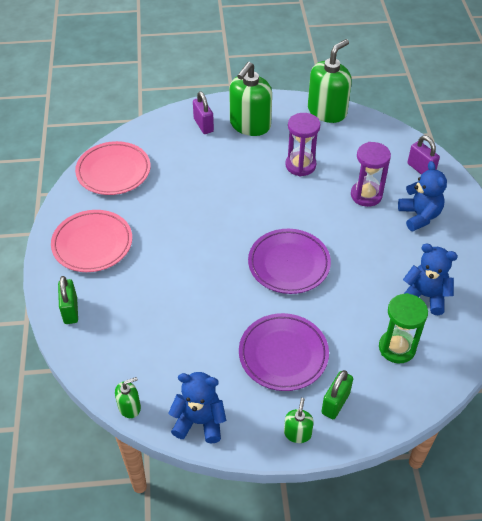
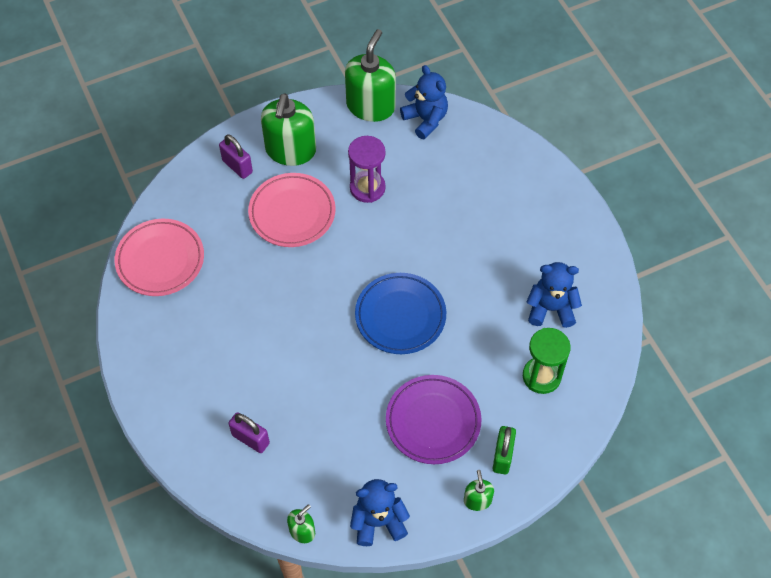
camera: 20 degrees left, 10 degrees up
(70, 310) = (192, 446): green padlock -> none
(92, 244) = (179, 360): pink plate -> pink plate (292, 213)
(289, 264) = (400, 316): purple plate -> blue plate
(366, 195) = (451, 205): purple hourglass -> none
(419, 216) = (515, 214): blue teddy bear -> blue teddy bear (425, 119)
(420, 169) = (498, 154): purple padlock -> purple padlock (250, 439)

